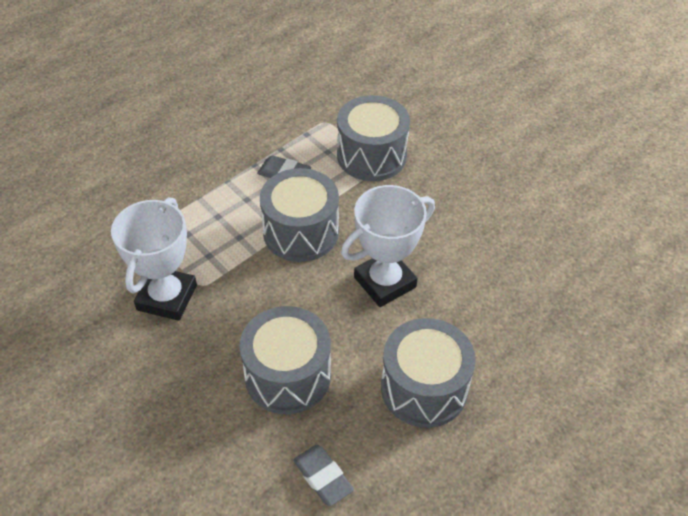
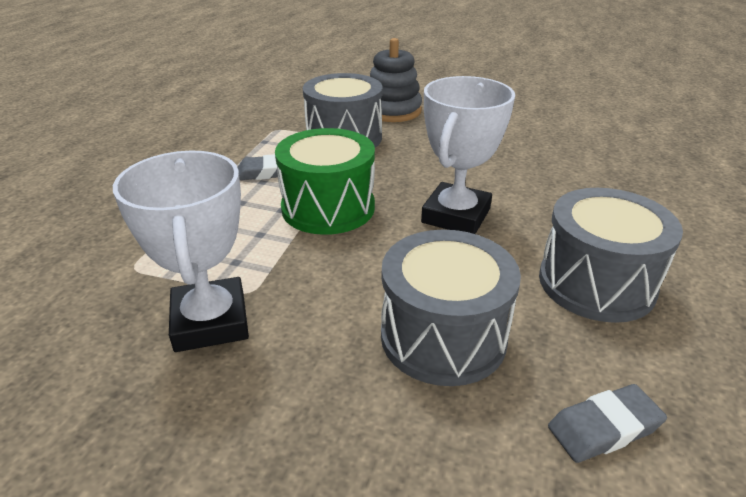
camera: 30 degrees left, 15 degrees down
(301, 232) = (328, 208): grey drum -> green drum
(323, 477) = (604, 428): grey eraser -> grey eraser turned 45 degrees counterclockwise
(441, 135) = (392, 111): none -> grey stacking toy

